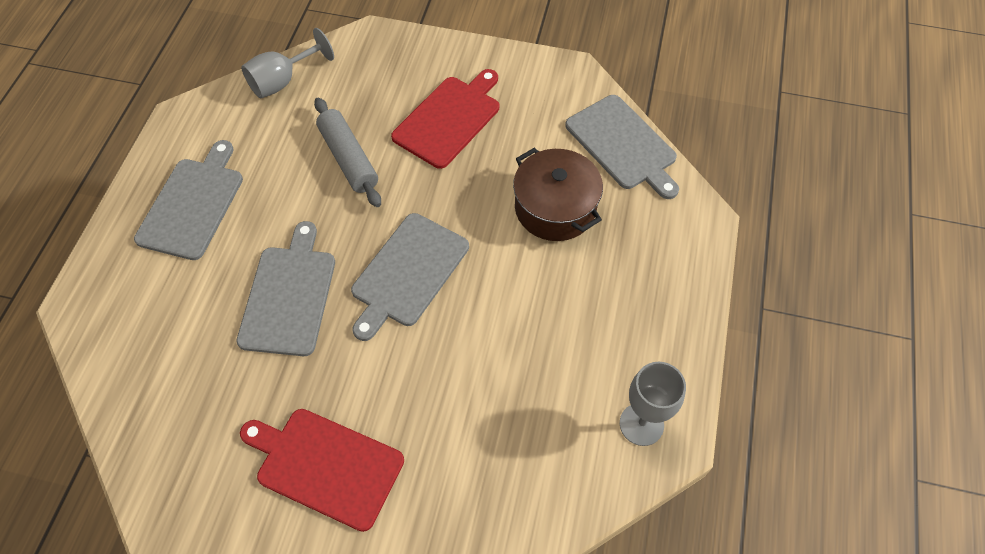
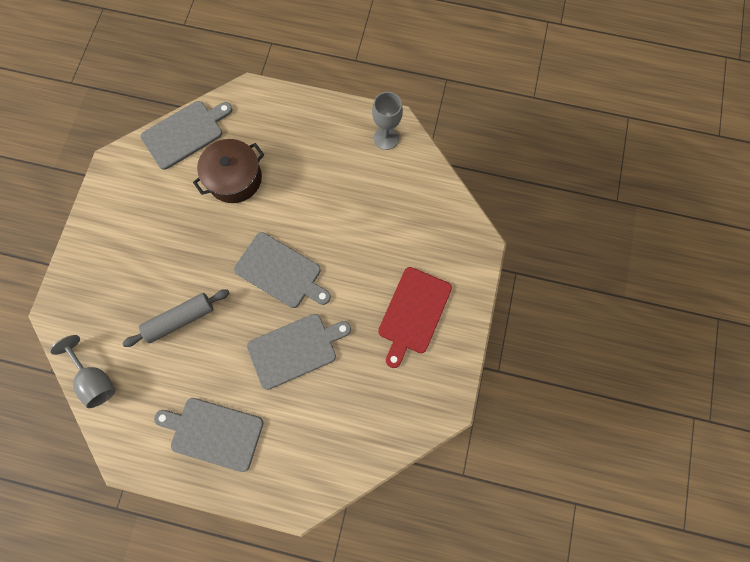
camera: 90 degrees left, 15 degrees up
(289, 296) = (295, 349): grey cutting board -> grey cutting board turned 150 degrees clockwise
(449, 119) = (150, 248): red cutting board -> none

